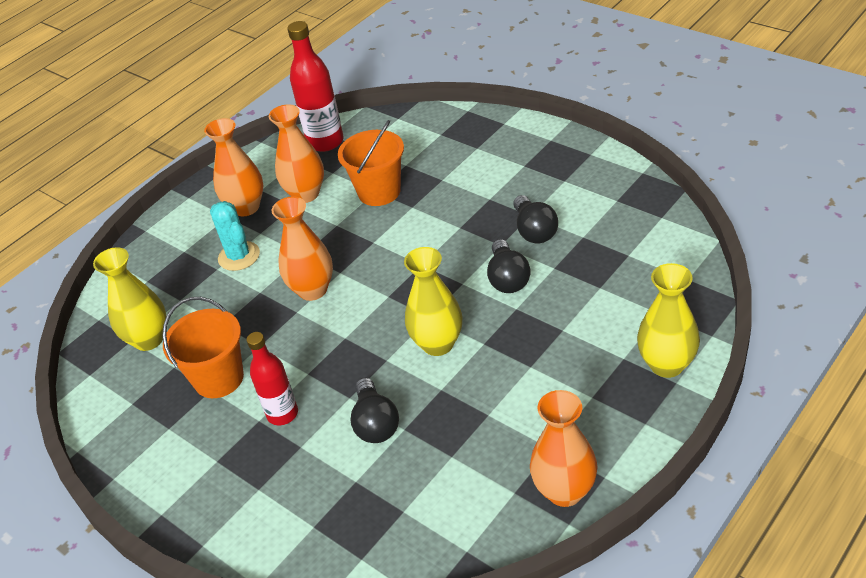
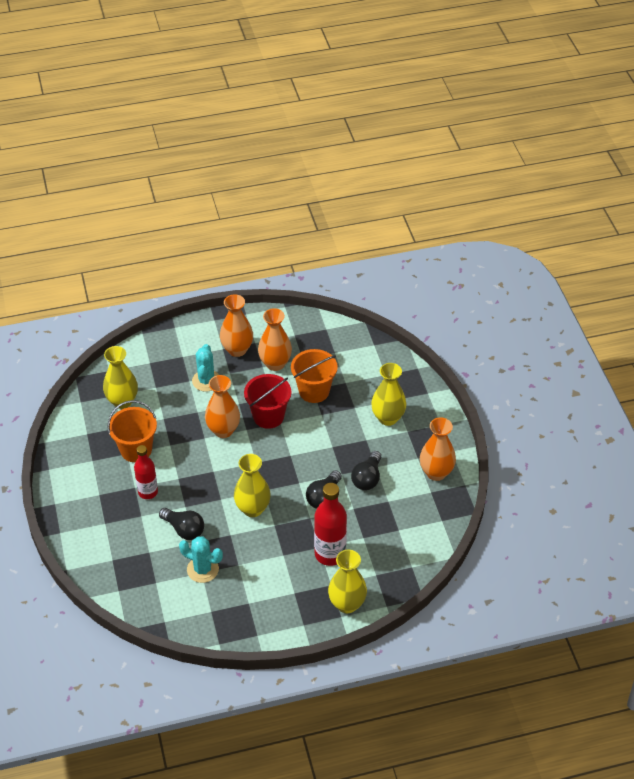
camera: 30 degrees right, 5 degrees up
(325, 142) = (318, 333): red bottle -> red bottle (330, 554)
(353, 244) = (268, 416): none -> red bucket
(375, 423) = (184, 529): black light bulb -> black light bulb turned 75 degrees counterclockwise
(449, 451) = (202, 569): none -> turquoise cactus
(489, 167) = (388, 418): none -> yellow vase
(564, 491) = (233, 628): orange vase -> orange vase (436, 472)

